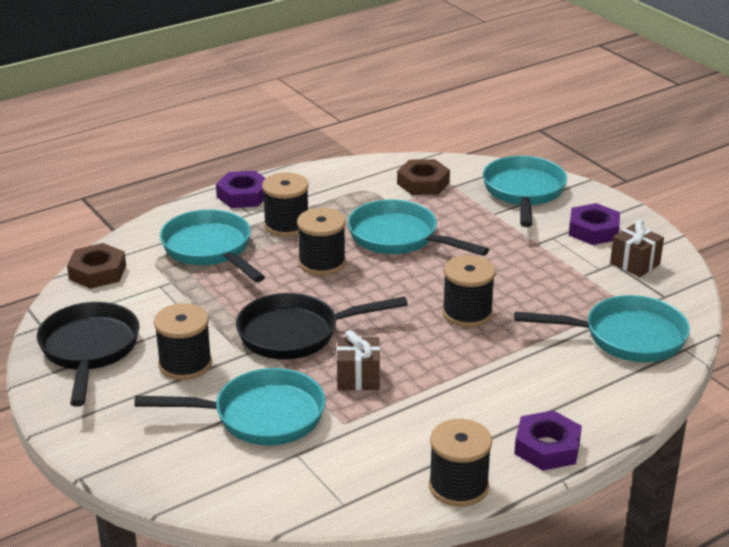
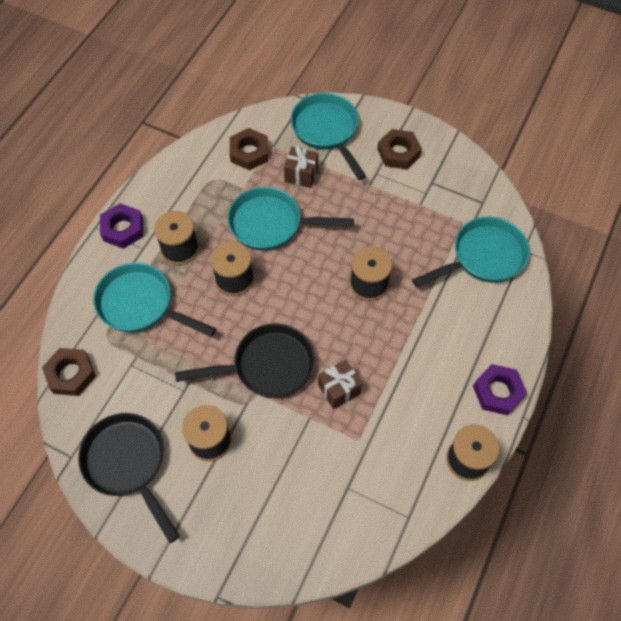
camera: 30 degrees left, 30 degrees up
(260, 416) = (299, 464): turquoise pan -> none
(296, 334) = (267, 366): black pan -> black pan turned 150 degrees counterclockwise
(593, 230) = (398, 153): purple nut -> brown nut
(635, 264) = (445, 177): brown gift -> brown gift (301, 175)

